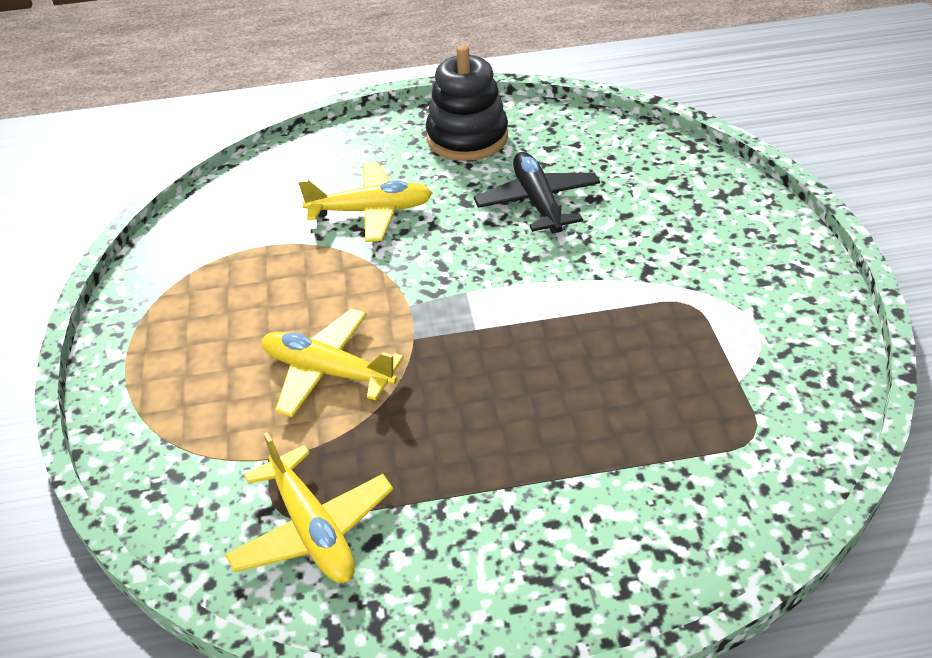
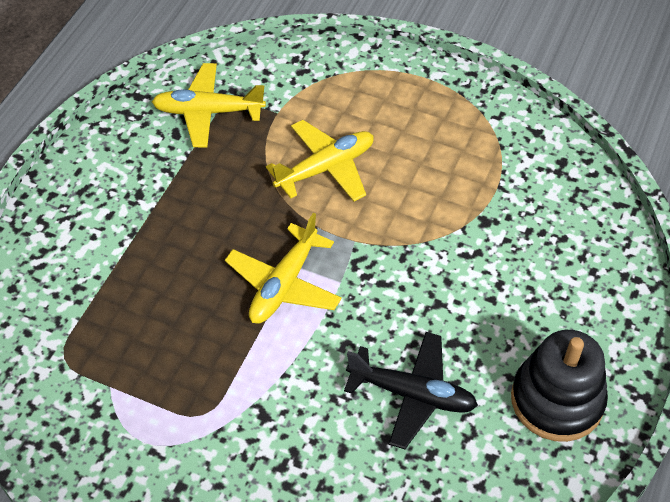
camera: 120 degrees right, 10 degrees up
(371, 211) = (491, 272): yellow plane -> yellow plane (284, 284)

